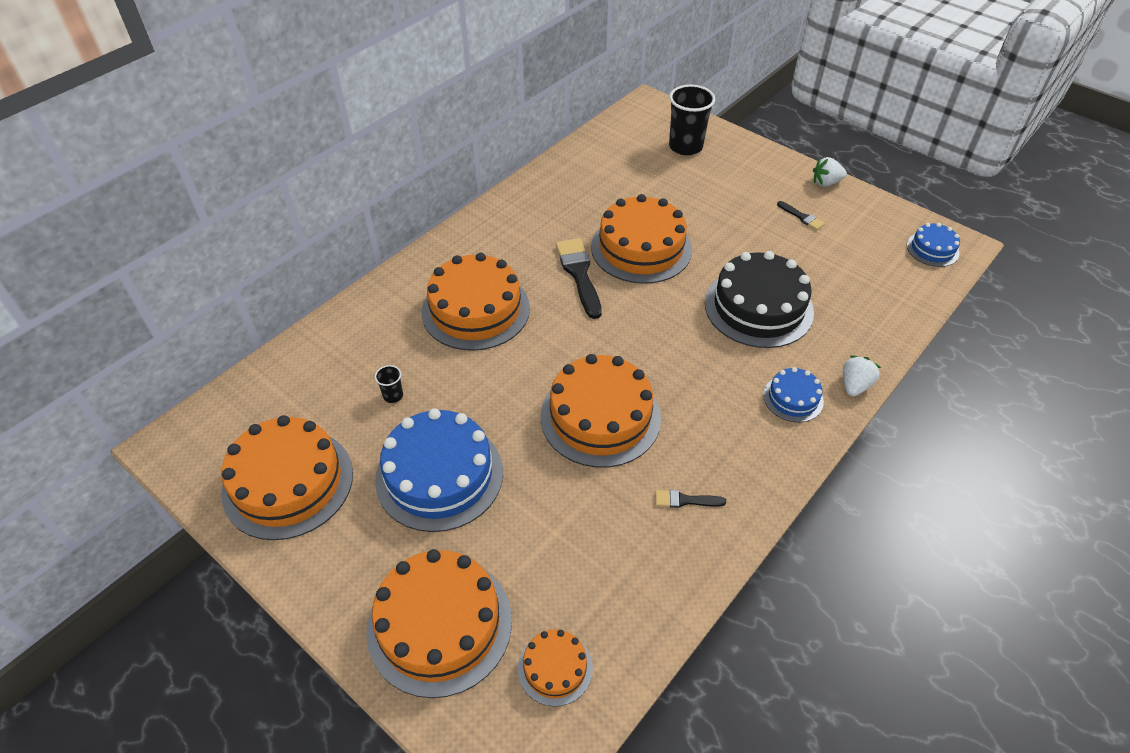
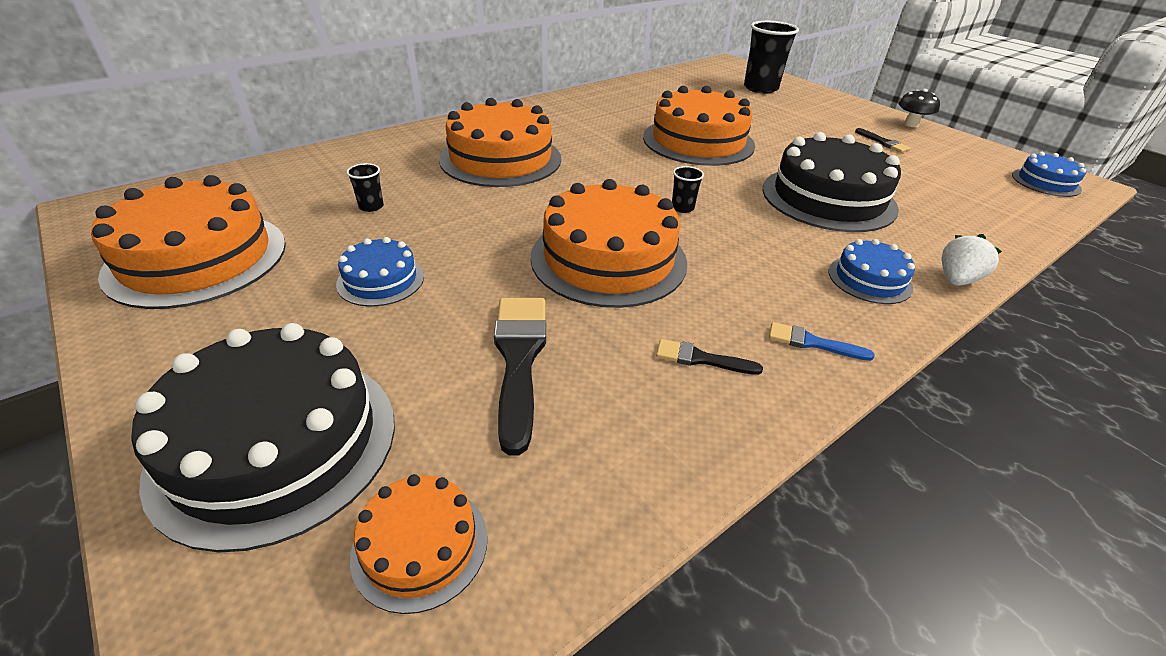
camera: 10 degrees right, 10 degrees down
(439, 475) = (381, 280): blue cake -> blue cake, size x0.50
(439, 624) = (275, 443): orange cake -> black cake
(579, 274) = (624, 149): black brush -> black brush (519, 359)
(644, 344) = (682, 208): none -> black cup
(756, 470) = (812, 343): none -> blue brush
(826, 182) = (911, 124): white strawberry -> black mushroom

